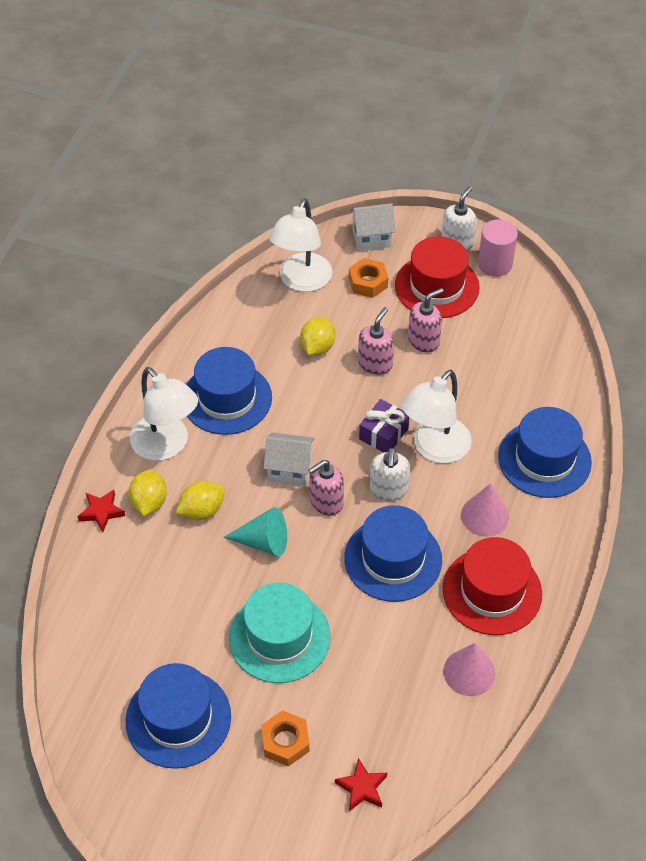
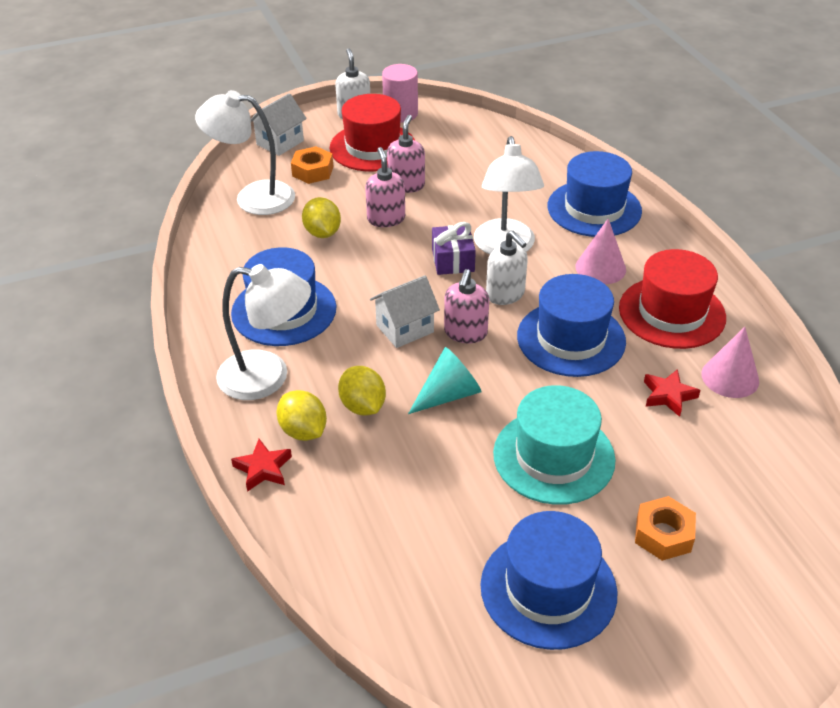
camera: 40 degrees left, 10 degrees down
(202, 510) = (363, 406): yellow lemon -> yellow lemon turned 45 degrees counterclockwise
(301, 281) = (253, 197): white lamp -> white lamp turned 120 degrees clockwise
(362, 787) = (768, 521): red star -> red star (668, 395)

